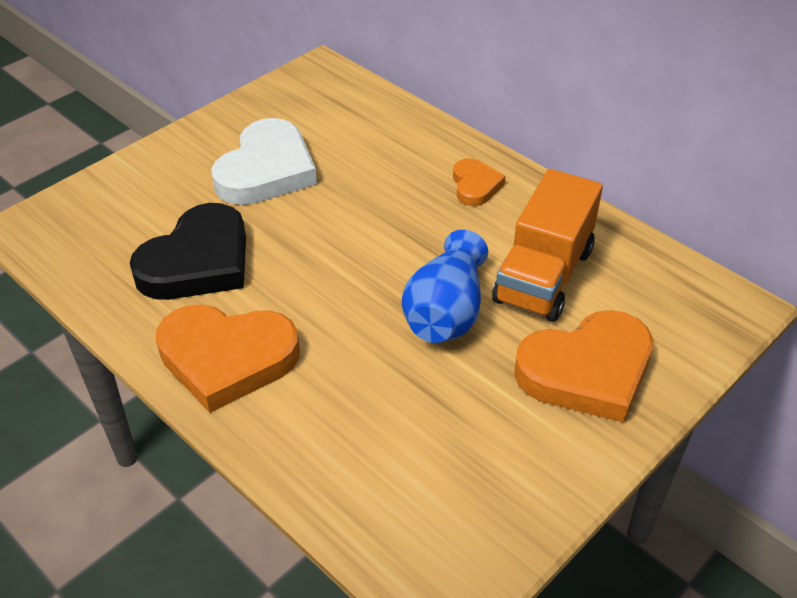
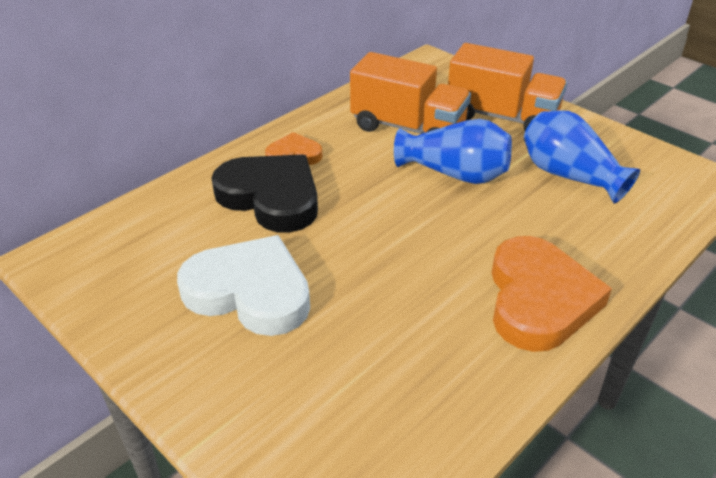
camera: 90 degrees left, 5 degrees down
(198, 261) = (406, 336): black heart -> black heart (271, 197)
(447, 423) = (569, 175): none -> blue vase
(587, 371) = (502, 117): orange heart -> orange truck

